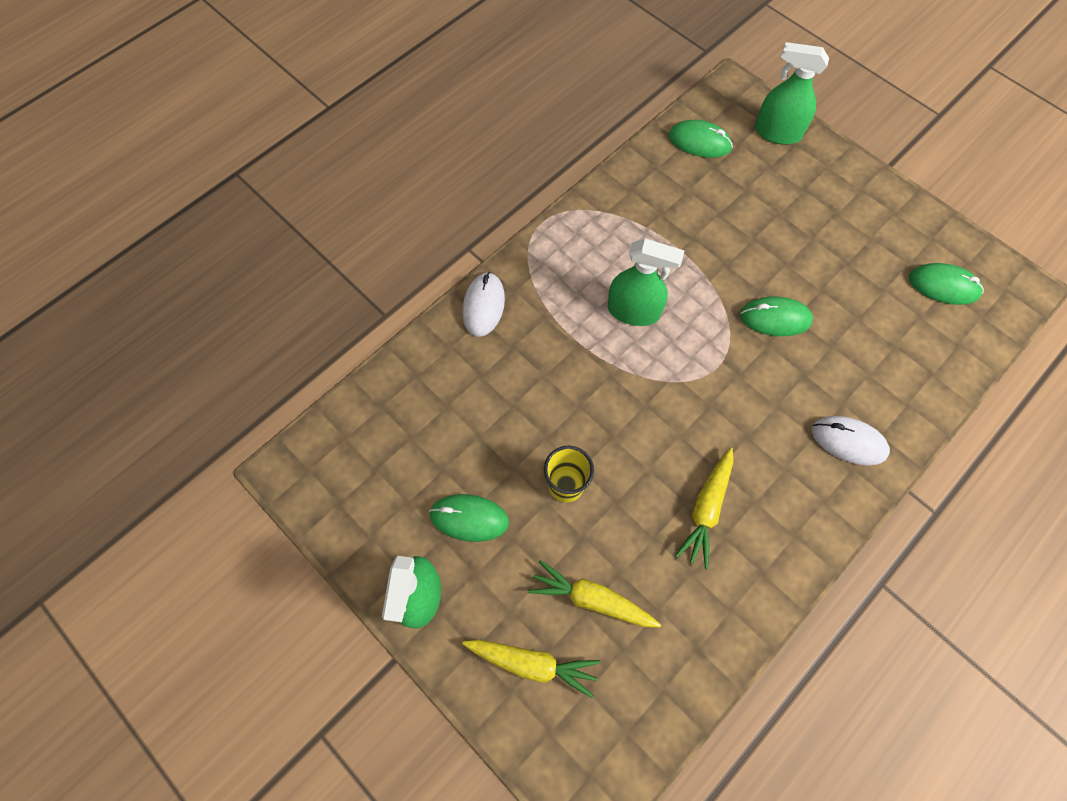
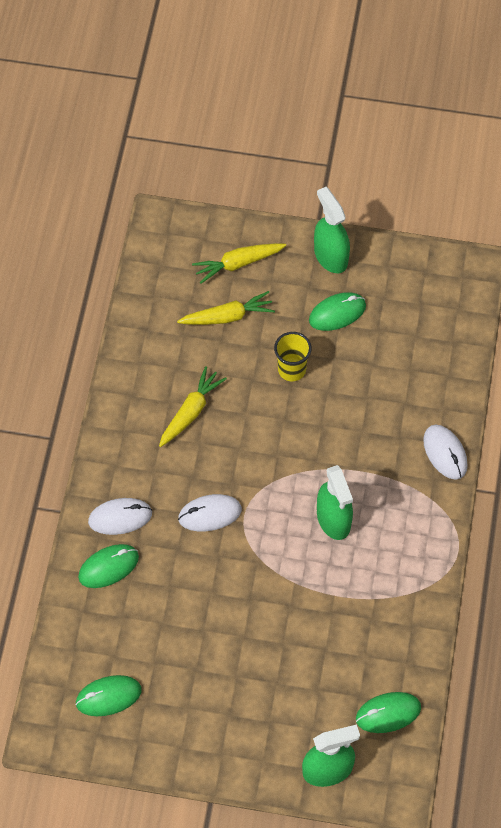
camera: 145 degrees right, 5 degrees down
(633, 311) = (333, 519): green spray bottle -> green spray bottle turned 90 degrees counterclockwise
(706, 509) = (191, 412): yellow carrot -> yellow carrot turned 45 degrees clockwise
(752, 388) = (210, 514): none -> white mouse
(775, 318) = (225, 581): green mouse -> green mouse (108, 567)

